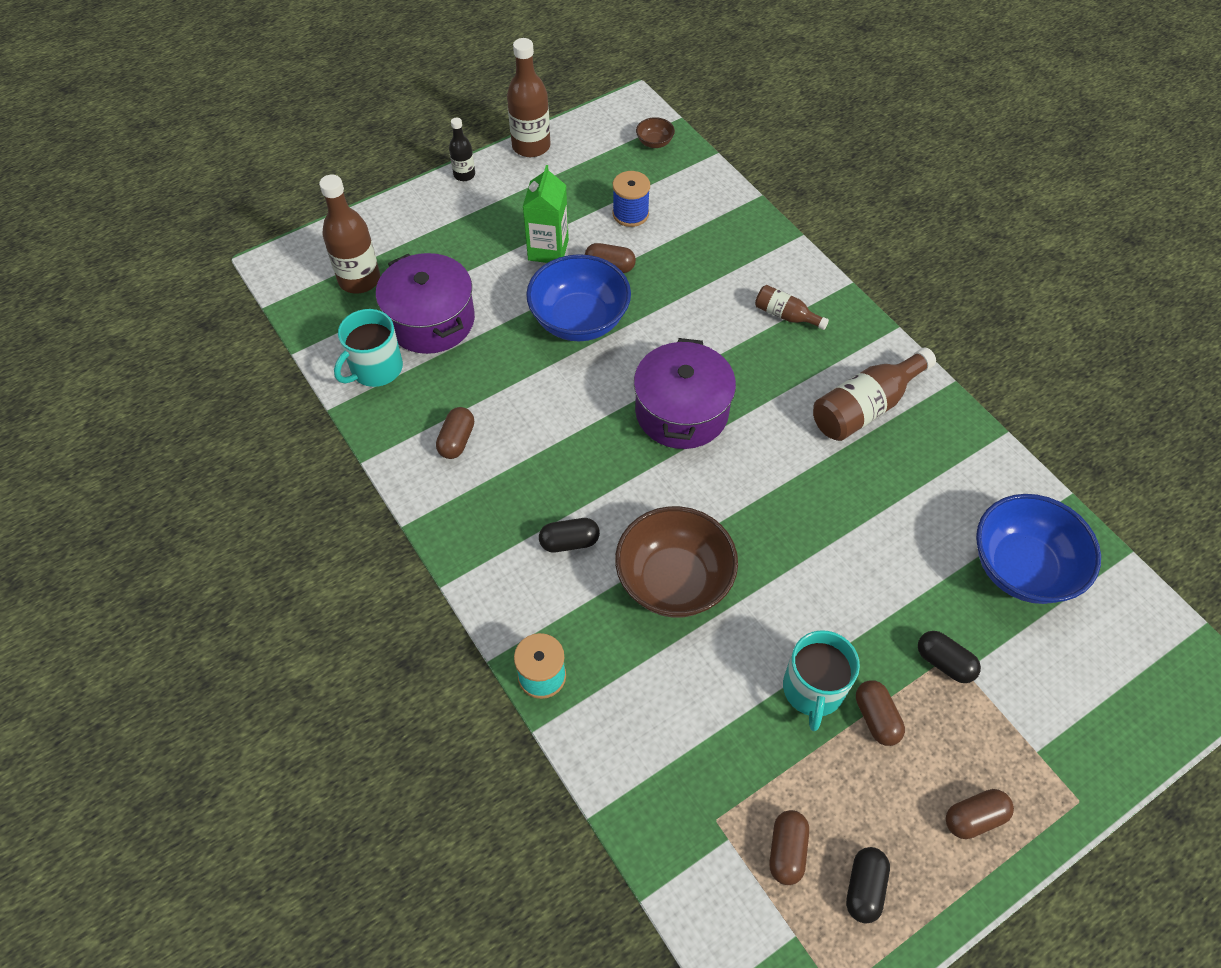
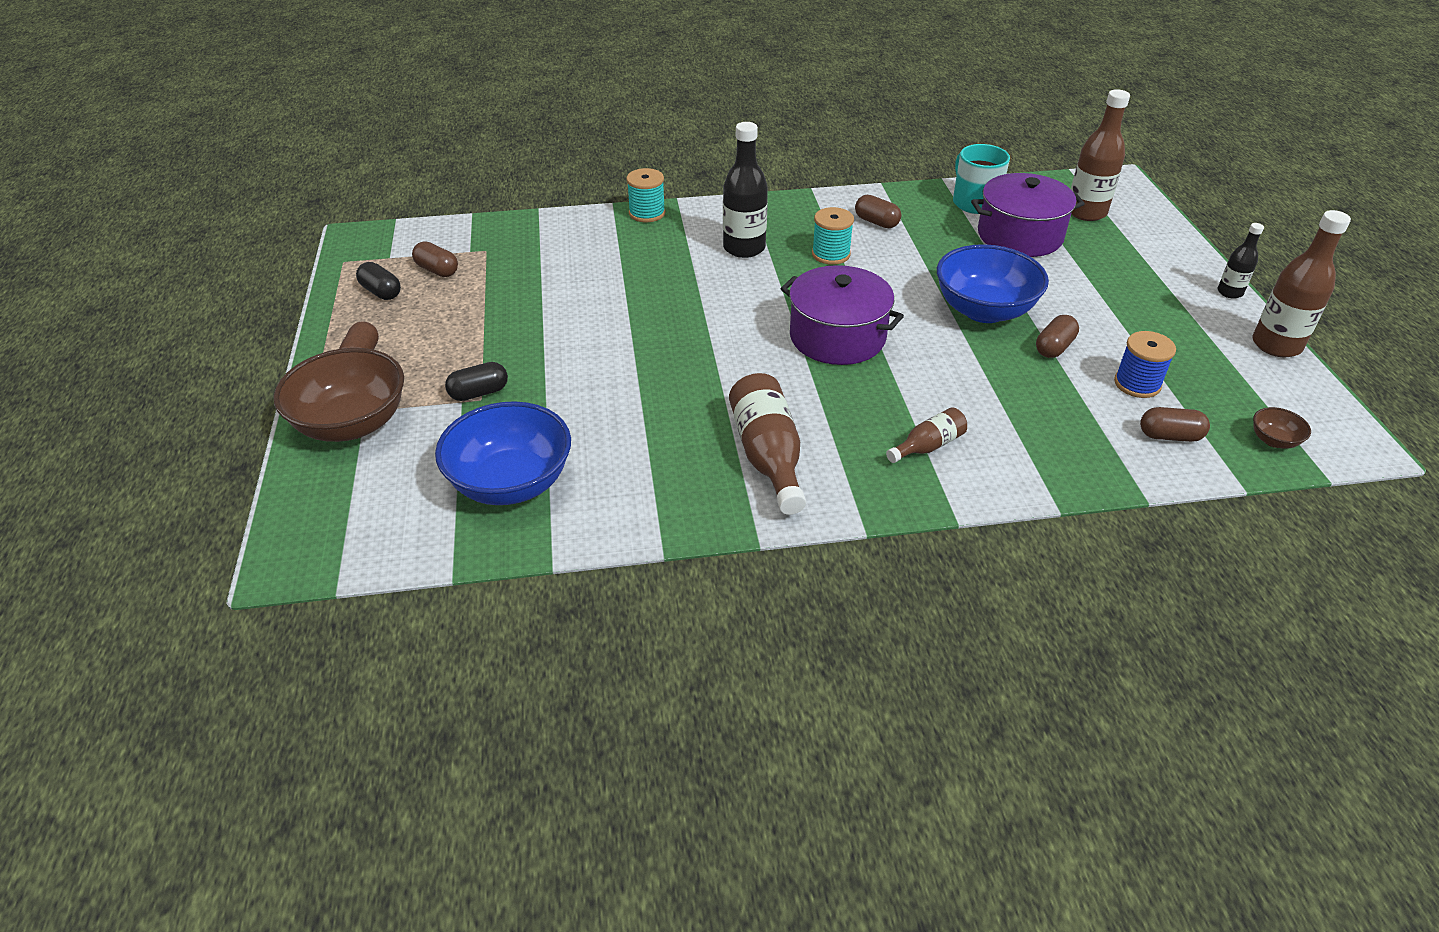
camera: 115 degrees right, 15 degrees down
(542, 460) = (831, 254): none -> turquoise spool
(548, 250) = (1093, 316): green carton -> none
(569, 542) = (744, 248): black capsule -> black bottle
(674, 581) = (671, 284): brown bowl -> brown bowl (352, 424)
(813, 690) = (526, 318): turquoise mug -> none
(876, 718) = (475, 340): brown capsule -> brown capsule (1169, 436)

